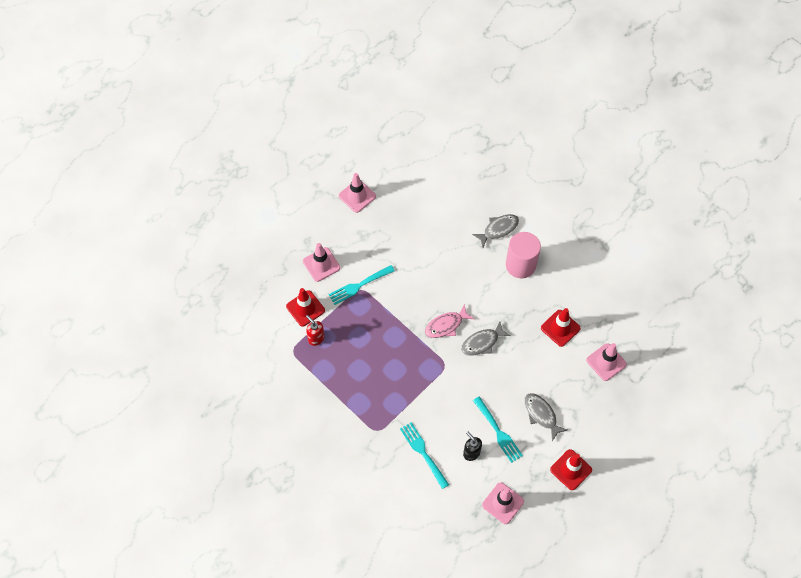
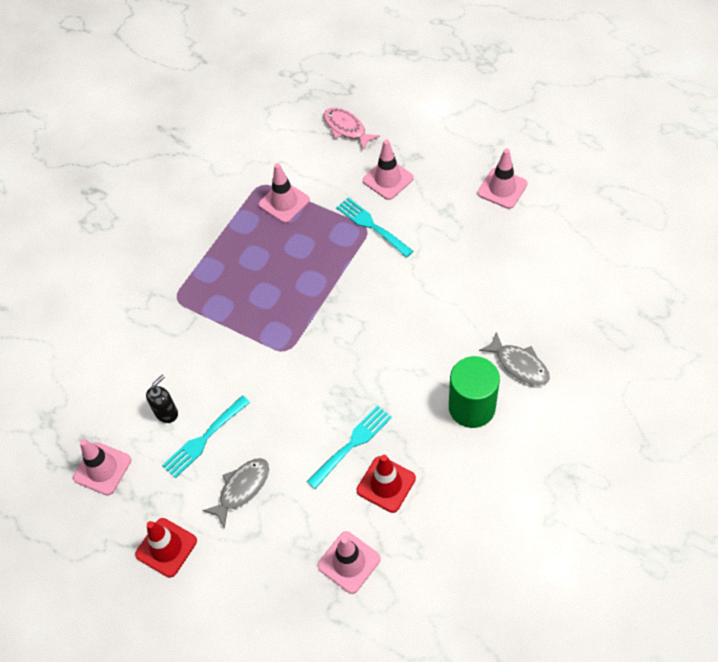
camera: 80 degrees right, 5 degrees down
(305, 308) = (321, 180): red traffic cone -> none
(316, 338) = (284, 202): red soap dispenser -> pink traffic cone
(423, 453) = (156, 357): turquoise fork -> turquoise fork (352, 444)
(446, 325) = (345, 337): pink fish -> pink fish (346, 128)
(482, 342) = (332, 387): grey fish -> none
(520, 265) = (472, 407): pink cylinder -> green cylinder

